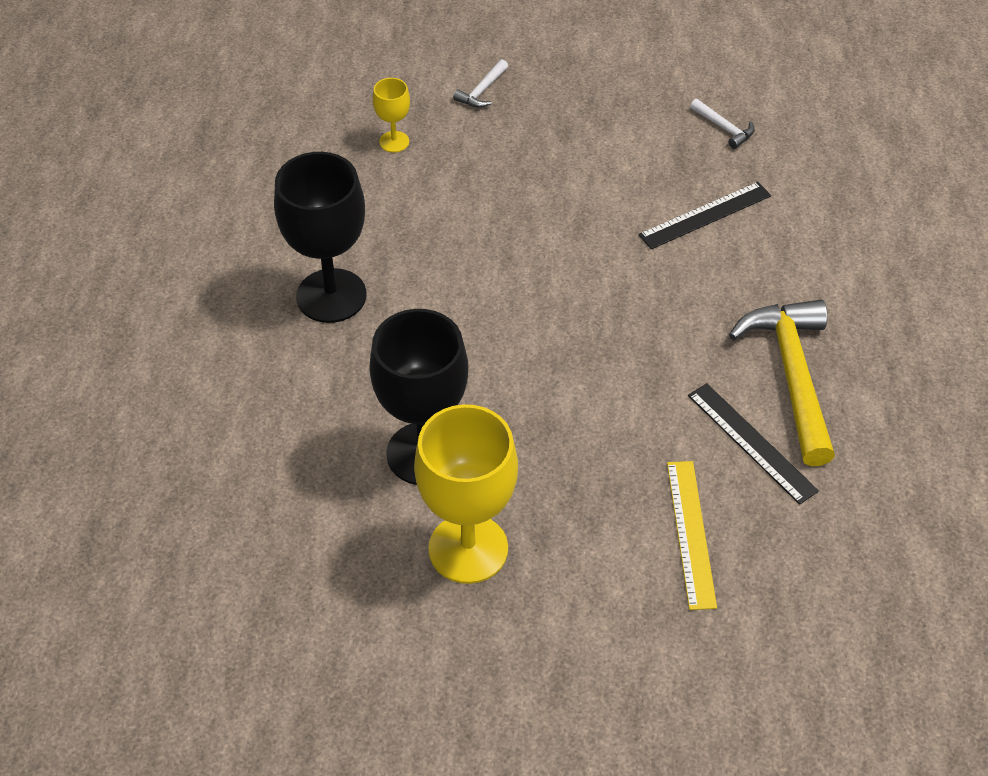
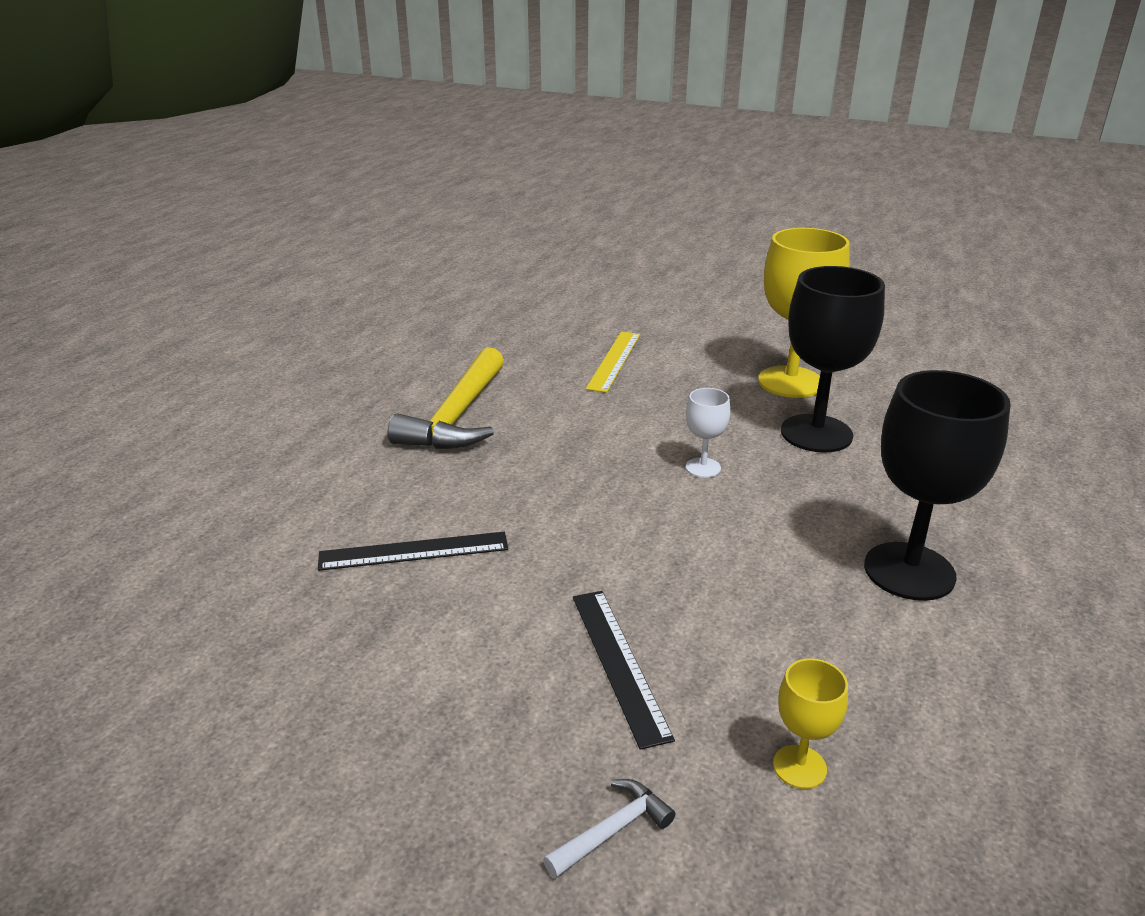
camera: 160 degrees left, 20 degrees down
(522, 369) = (703, 468): none -> white goblet
(724, 128) = (285, 650): white hammer -> none
(751, 442) = (529, 390): black ruler -> black ruler (619, 663)

